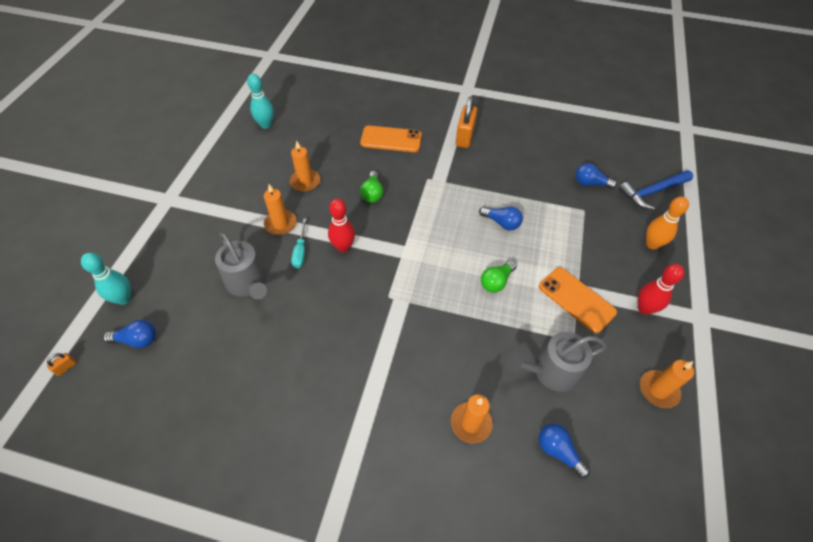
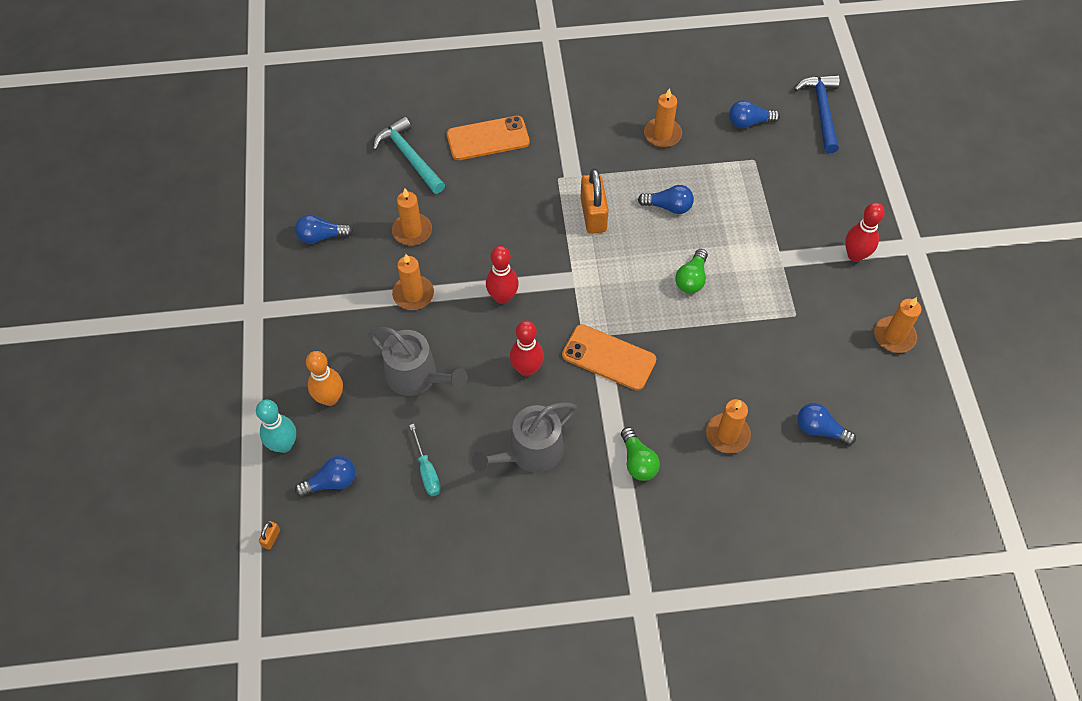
camera: 20 degrees left, 5 degrees up
(243, 166) = (321, 236): none -> blue light bulb
(266, 125) = (315, 169): turquoise bowling pin -> none
(300, 251) = (456, 319): turquoise screwdriver -> turquoise screwdriver (427, 471)
(331, 135) = (409, 157): none -> turquoise hammer
(332, 306) = (527, 369): none -> red bowling pin
(372, 193) = (502, 219): green light bulb -> green light bulb (638, 461)
(464, 137) = (577, 106): orange padlock -> orange padlock (593, 215)
(519, 172) = (662, 134): none -> orange candle
(551, 371) = (785, 355): grey watering can -> grey watering can (530, 452)
(576, 299) = (783, 270): orange phone -> orange phone (608, 357)
(652, 192) = (821, 111): blue hammer -> blue hammer turned 135 degrees clockwise
(652, 244) = (840, 177): orange bowling pin -> orange bowling pin (330, 398)

